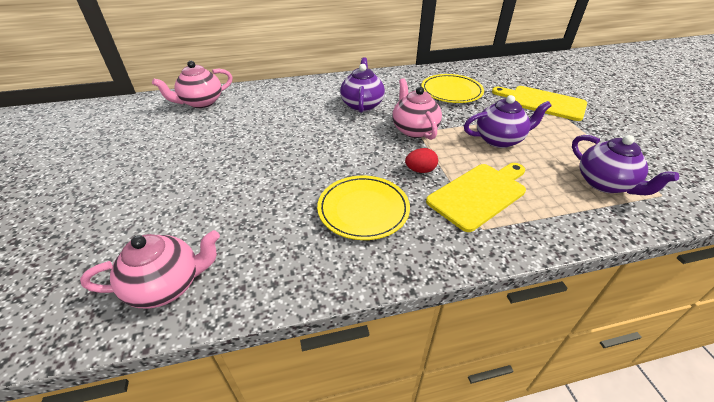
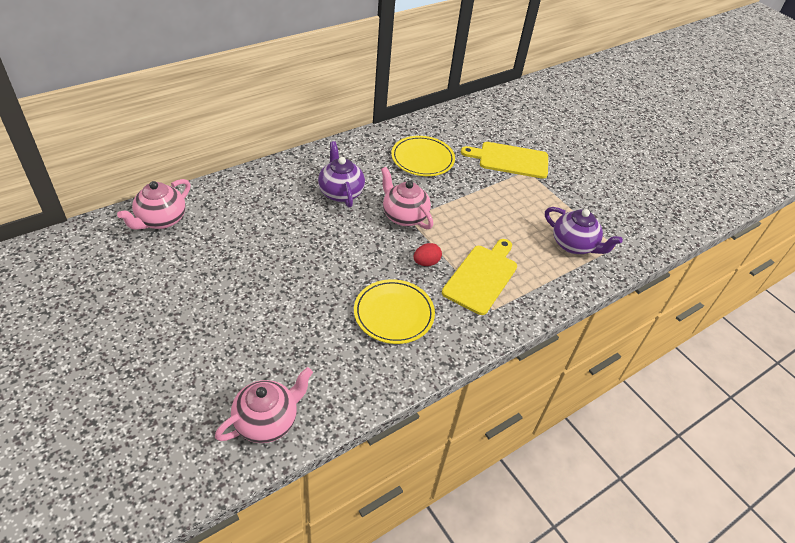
camera: 25 degrees left, 5 degrees up
(499, 140) = (483, 214): purple teapot -> none

